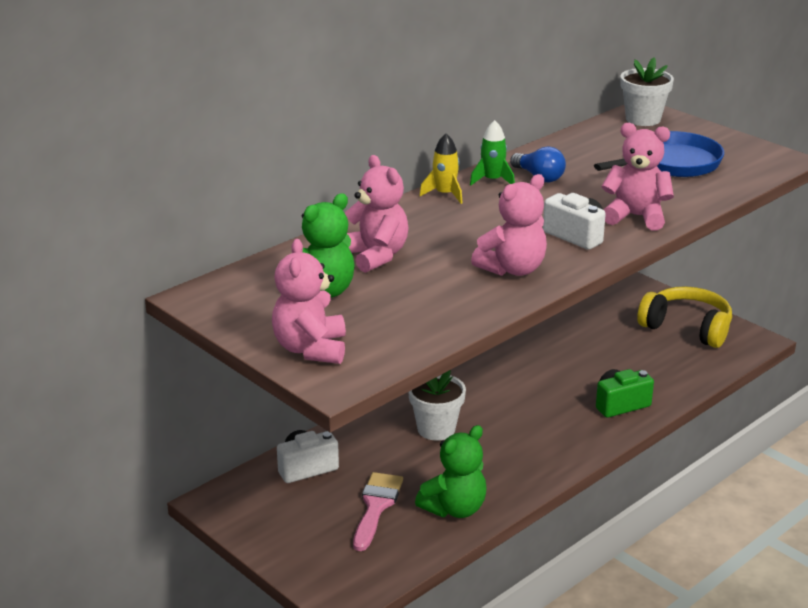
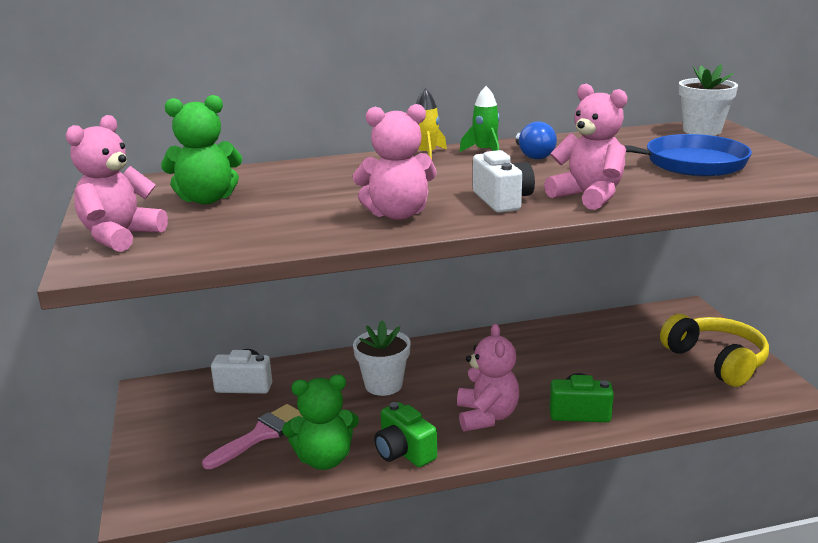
camera: 30 degrees right, 5 degrees down
(375, 256) = (294, 184): pink teddy bear -> pink teddy bear (486, 416)
(514, 481) = (404, 452): none -> green camera

